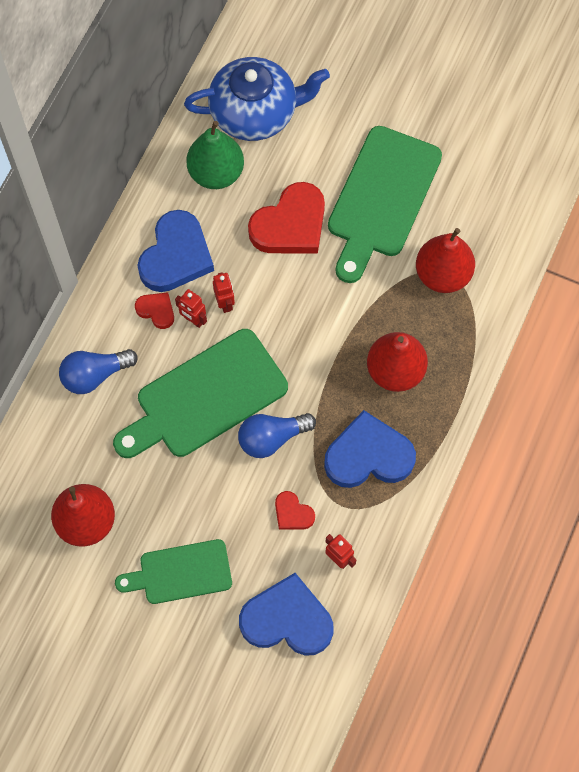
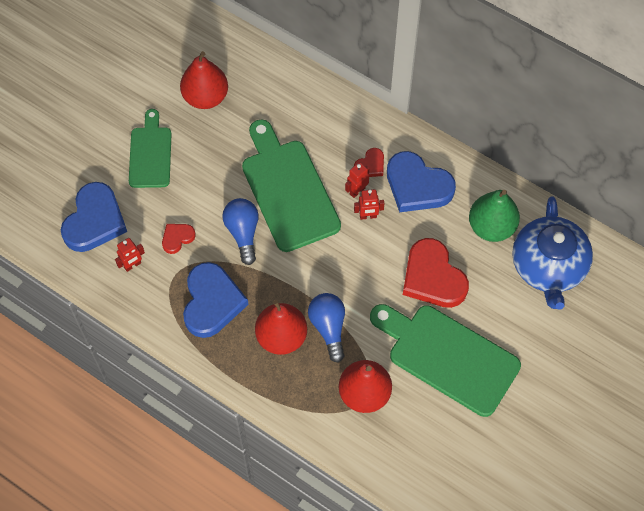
camera: 100 degrees right, 5 degrees down
(95, 375) = (323, 116): blue light bulb -> blue light bulb (328, 328)

